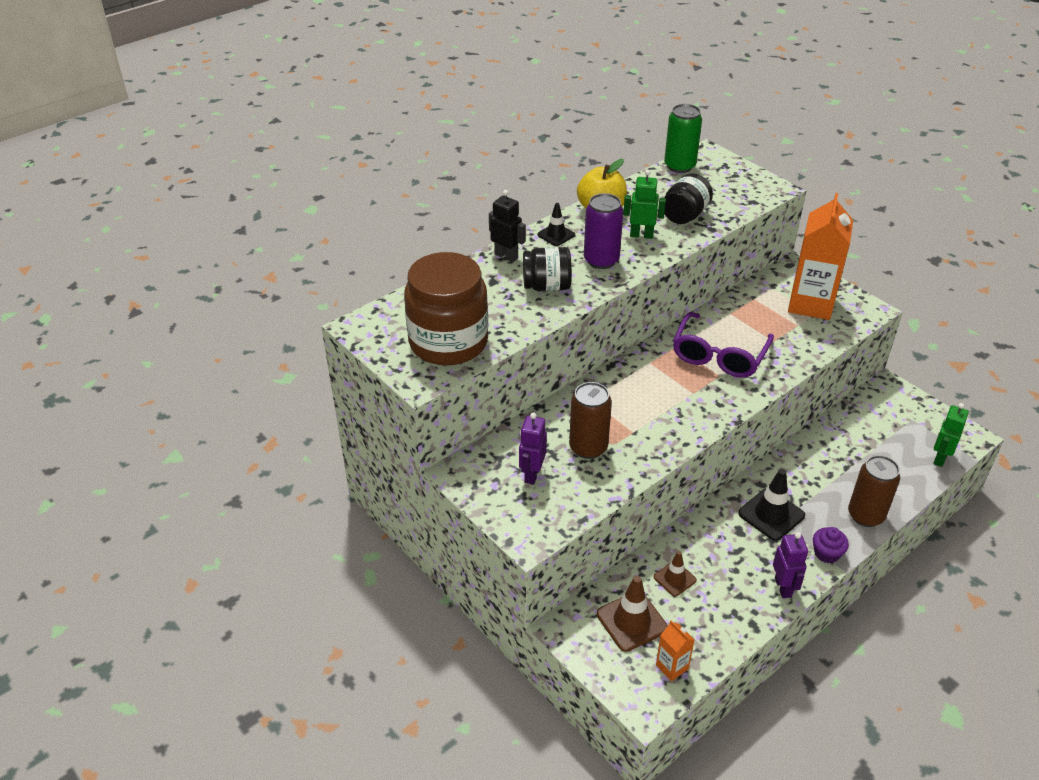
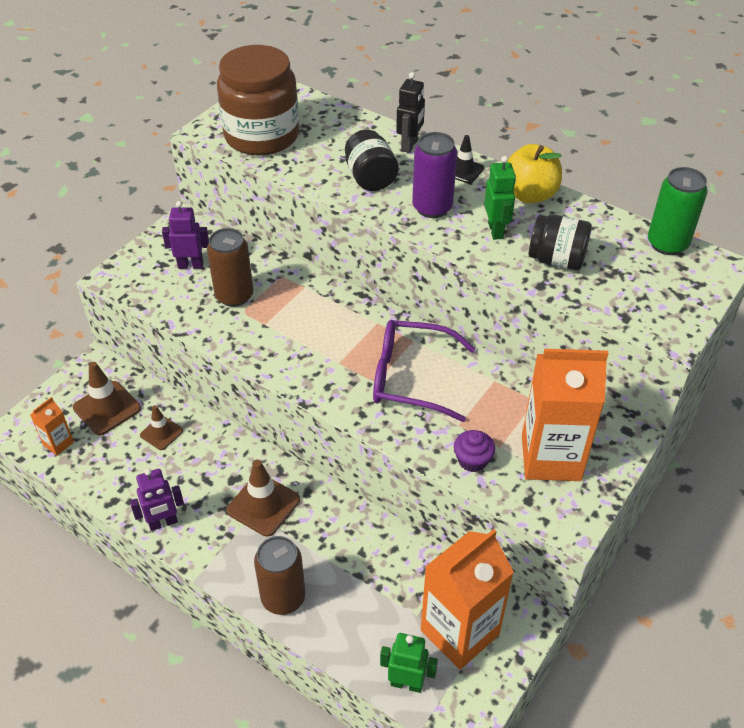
camera: 75 degrees right, 5 degrees up
(771, 514) = (263, 505): black traffic cone -> brown traffic cone
(826, 553) = (217, 560): purple cupcake -> purple cupcake (472, 460)
(898, 422) = (459, 632): none -> orange carton

